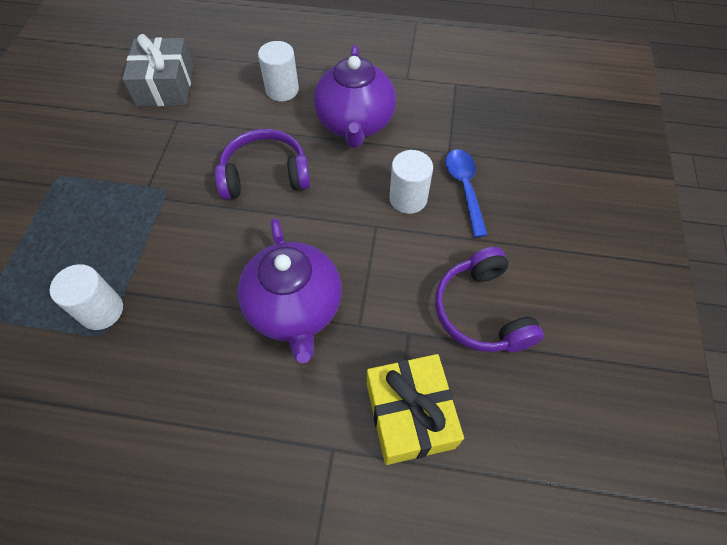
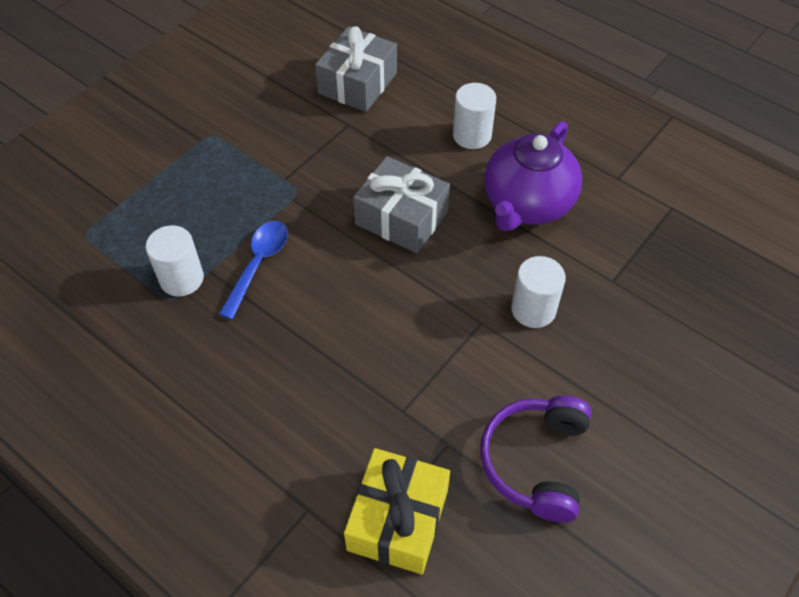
camera: 30 degrees right, 5 degrees down
(265, 175) = (401, 218): purple headphones -> grey gift
(295, 309) = (351, 364): purple teapot -> none
(464, 188) = (603, 327): blue spoon -> blue spoon (258, 264)

